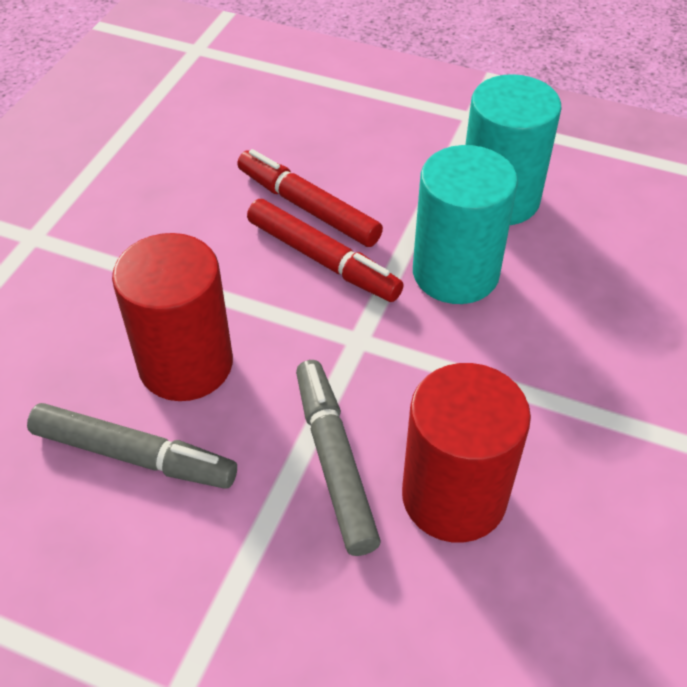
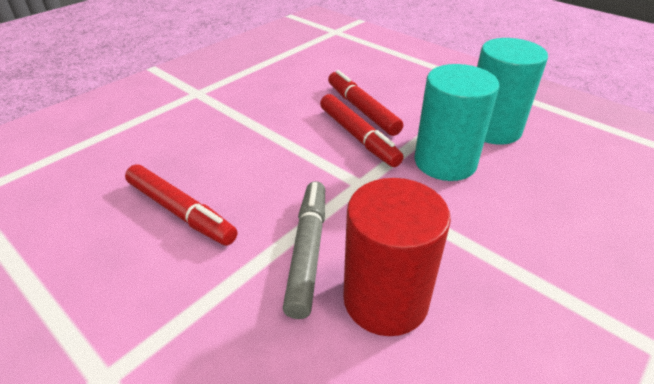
camera: 20 degrees right, 10 degrees down
(134, 455) = (180, 212): grey marker -> red marker
(186, 364) = (242, 171): red cylinder -> none

